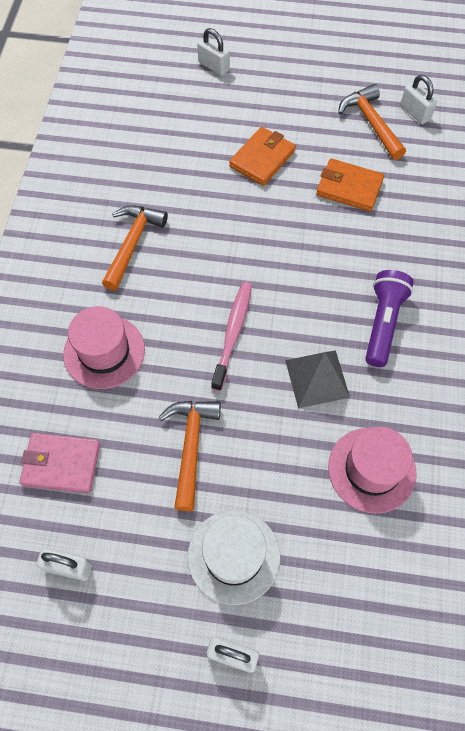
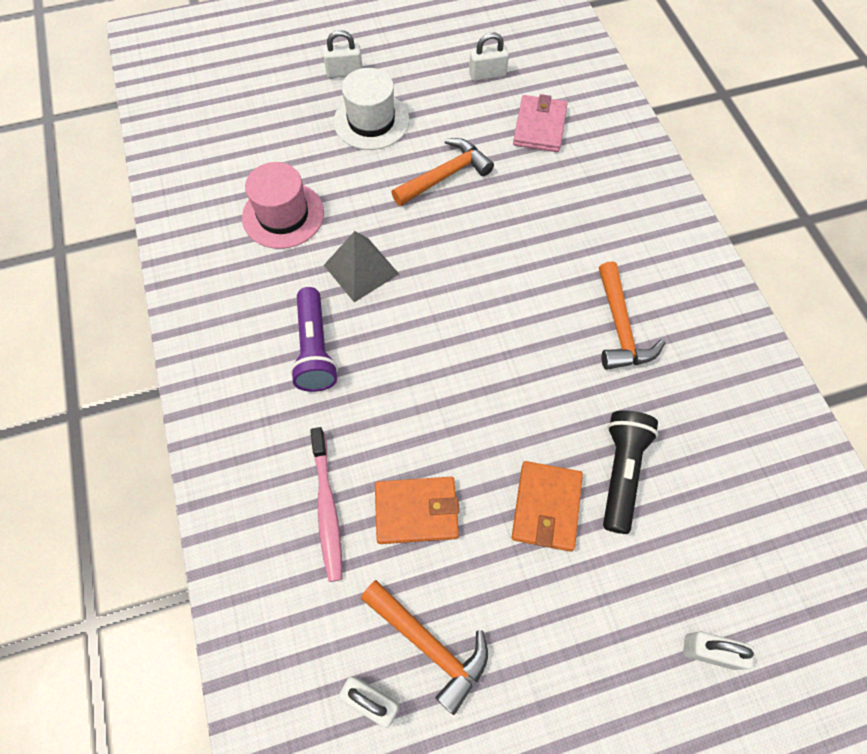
camera: 155 degrees right, 0 degrees up
(61, 464) = (539, 127): pink wallet -> pink wallet turned 60 degrees counterclockwise
(104, 352) = (569, 216): pink hat -> none
(191, 446) = (445, 175): orange hammer -> orange hammer turned 105 degrees counterclockwise
(201, 158) = (621, 472): none -> black flashlight
(233, 333) = (462, 278): pink toothbrush -> pink toothbrush (327, 508)

